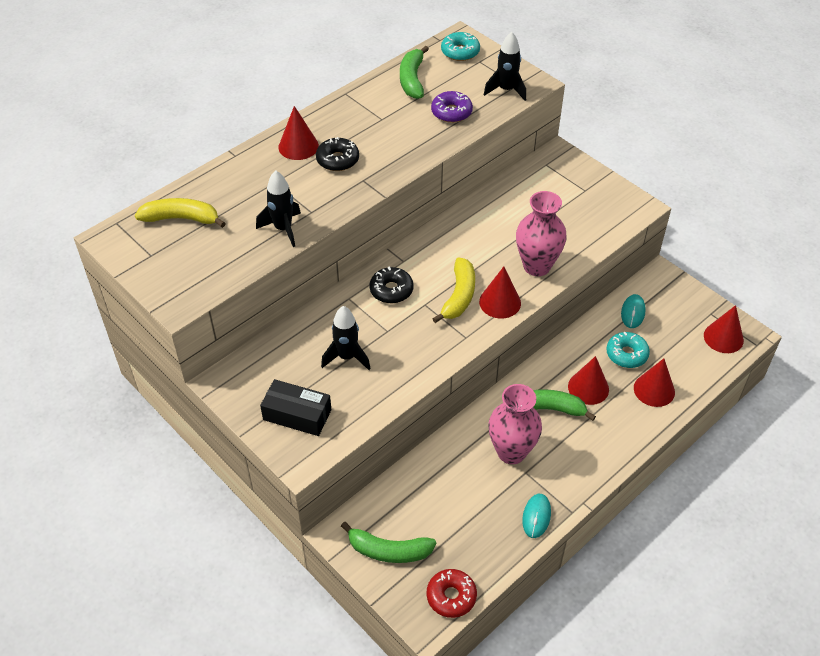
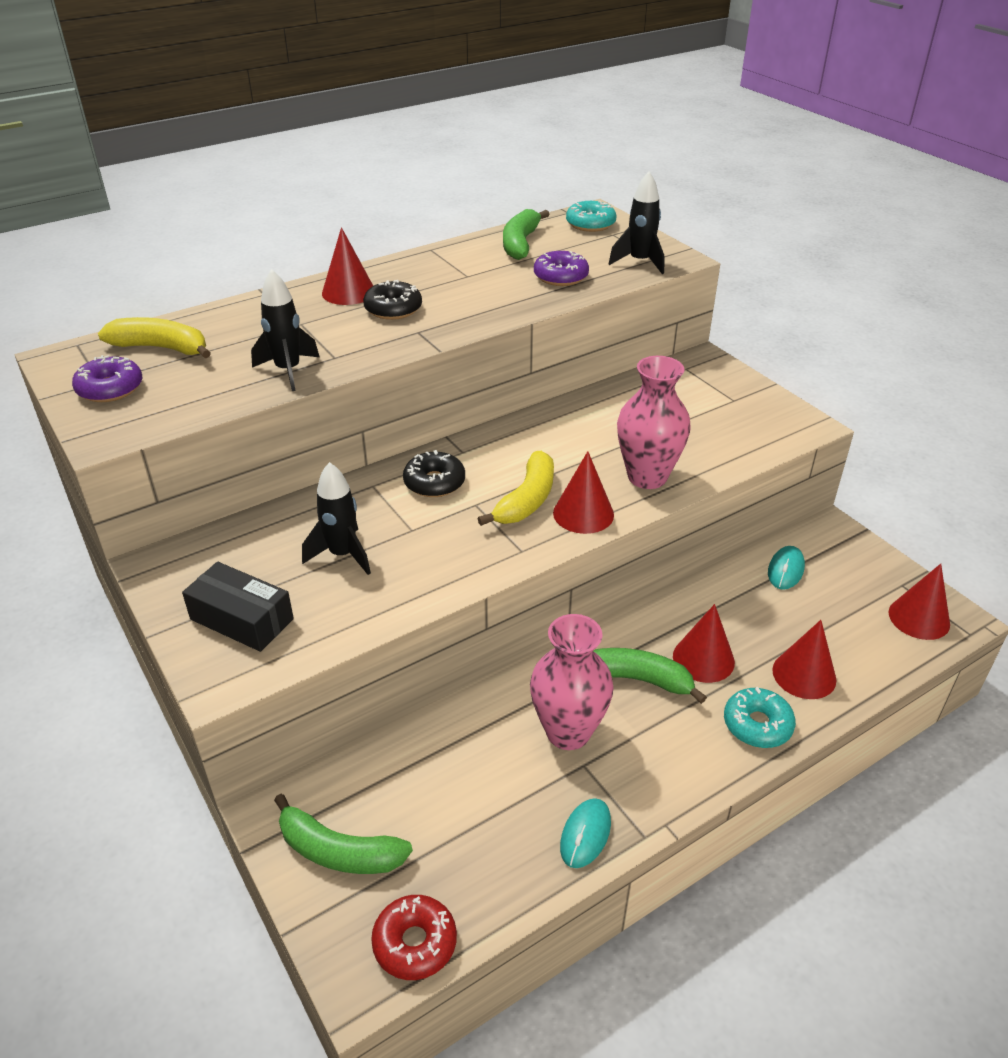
camera: 10 degrees right, 10 degrees down
(162, 261) = (110, 389): none -> purple donut
(626, 354) = (768, 622): turquoise donut -> turquoise donut (757, 725)

